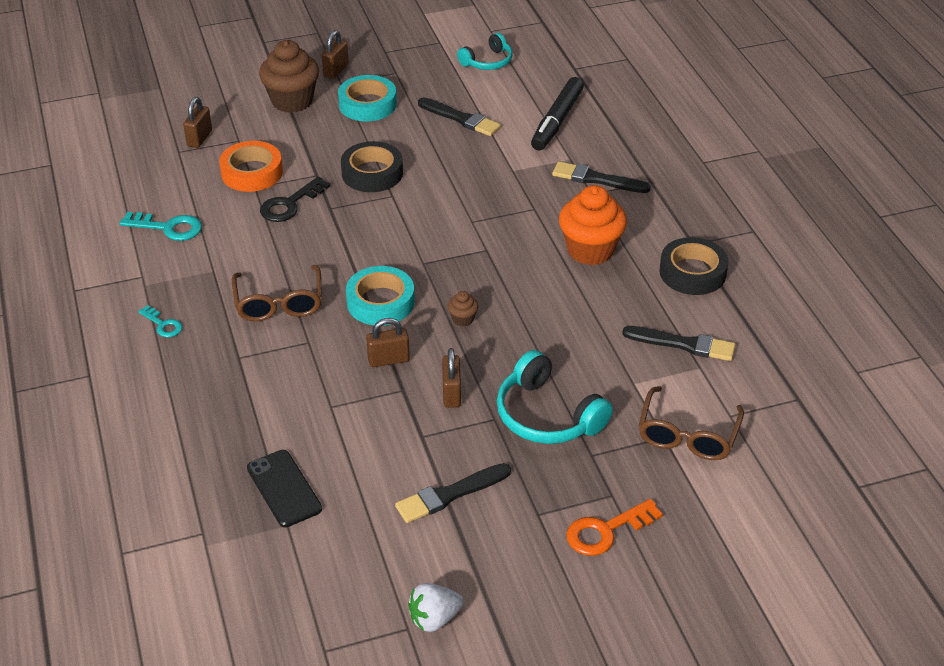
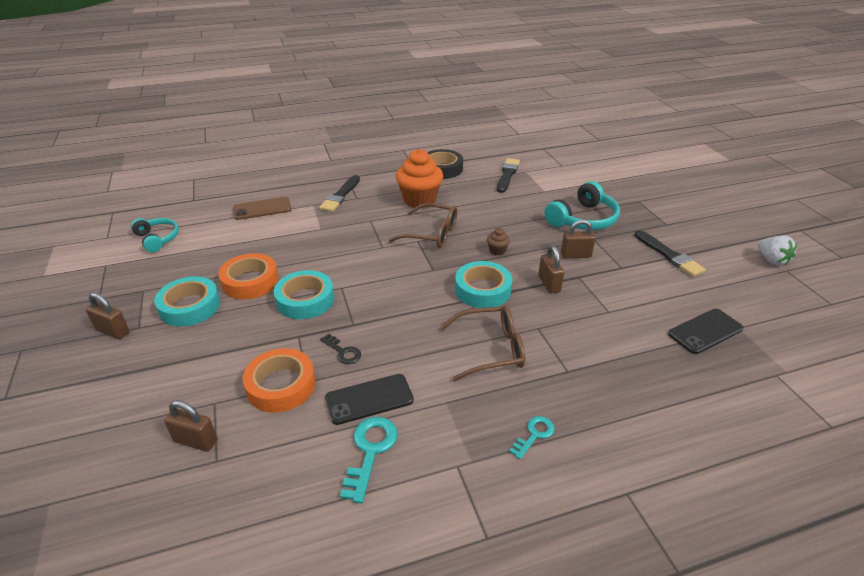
camera: 90 degrees left, 5 degrees down
(226, 224) = (369, 399): none -> black phone
(290, 204) = (343, 352): black key -> black key, size x0.62
(292, 101) = (155, 362): brown cupcake -> none
(372, 173) = (305, 300): black tape -> turquoise tape
(406, 134) = (250, 281): none -> orange tape
(460, 118) = (239, 252): black brush -> none
(557, 121) = (262, 209): black marker -> brown phone
(606, 531) = (667, 203): orange key -> none
(687, 435) = (582, 177): brown glasses -> brown glasses (431, 234)

